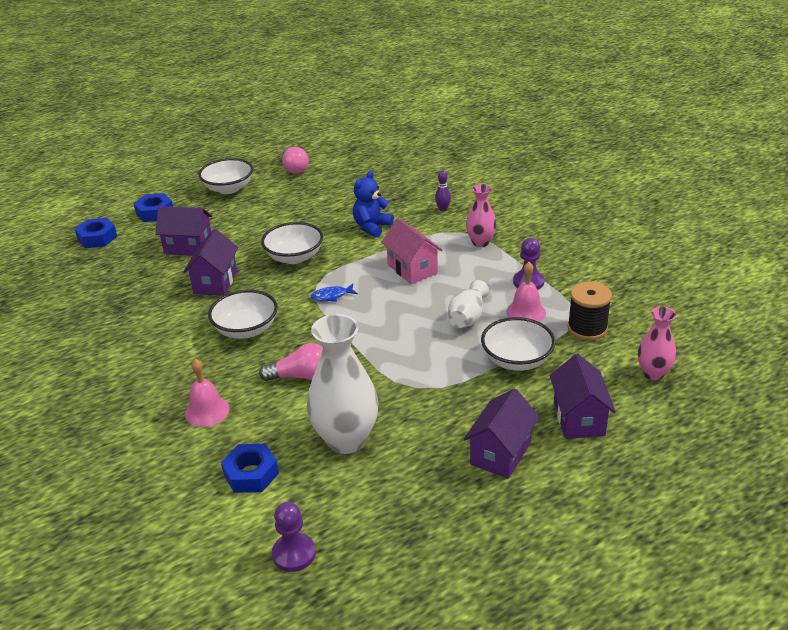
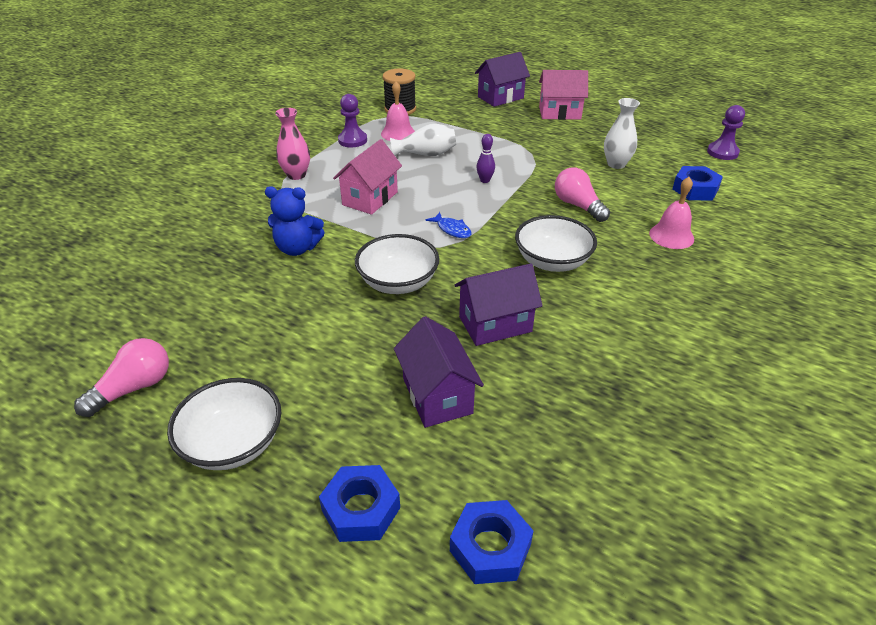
camera: 120 degrees left, 5 degrees up
(346, 440) = (616, 164): white vase -> white vase, size x0.57
(443, 209) = (233, 212): purple bowling pin -> purple bowling pin (485, 180)
(500, 453) = (559, 113): purple house -> pink house
(517, 360) = (462, 125): white bowl -> none
(653, 373) = (432, 84): pink vase -> none

